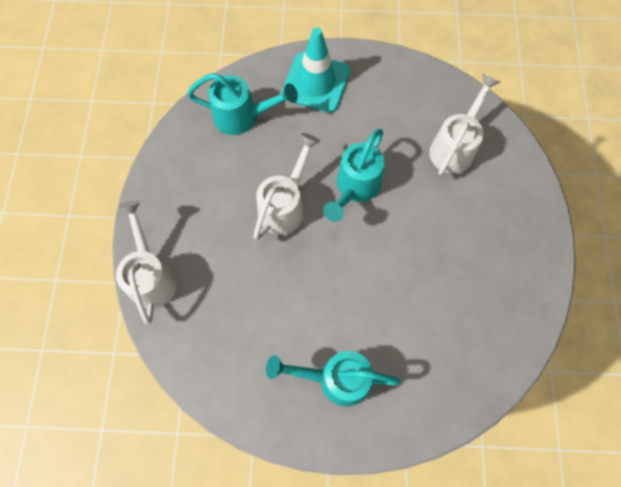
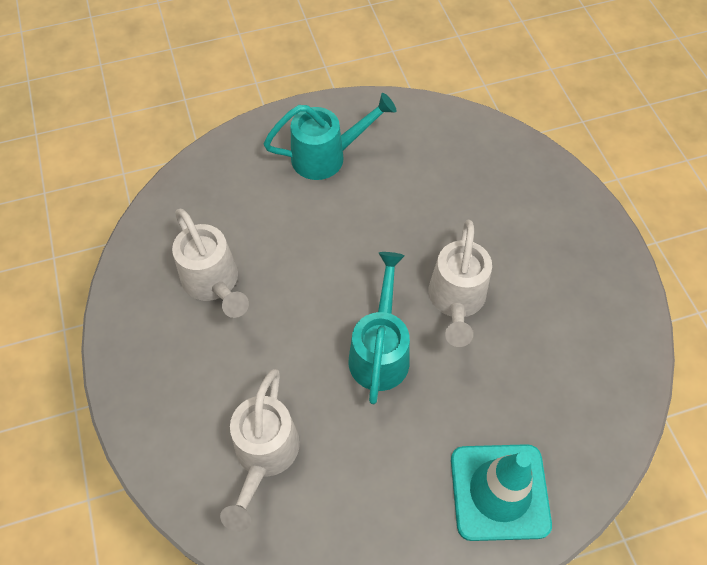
camera: 160 degrees right, 10 degrees down
(151, 276) = (557, 184): white watering can -> white watering can (214, 283)
(242, 117) = (571, 398): turquoise watering can -> none

